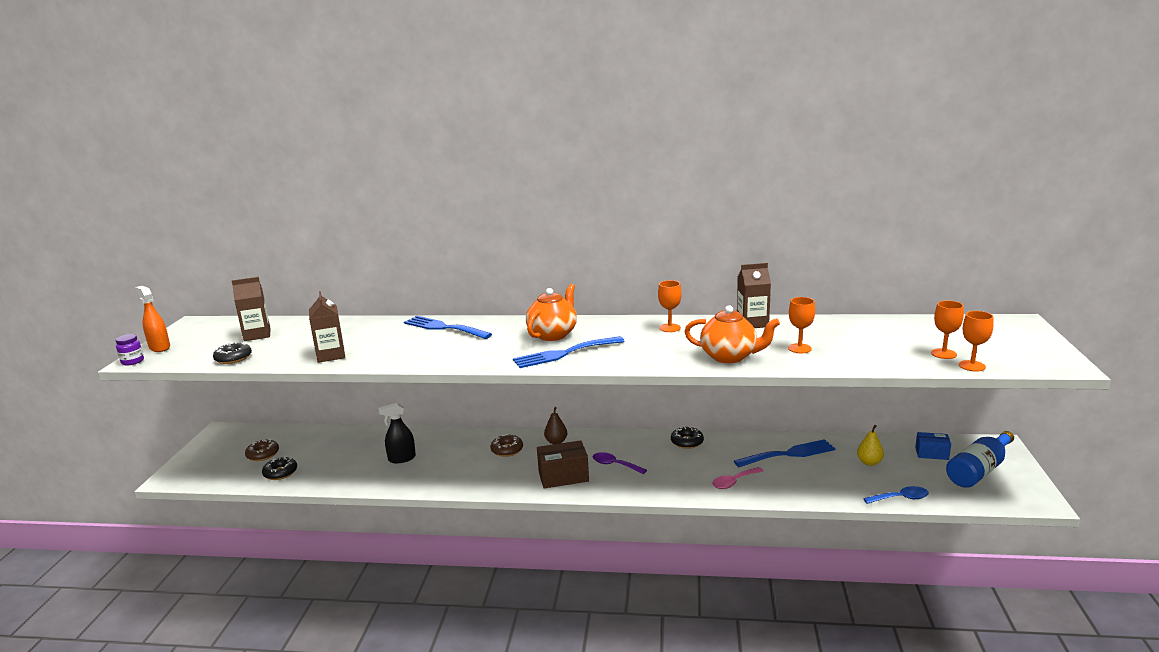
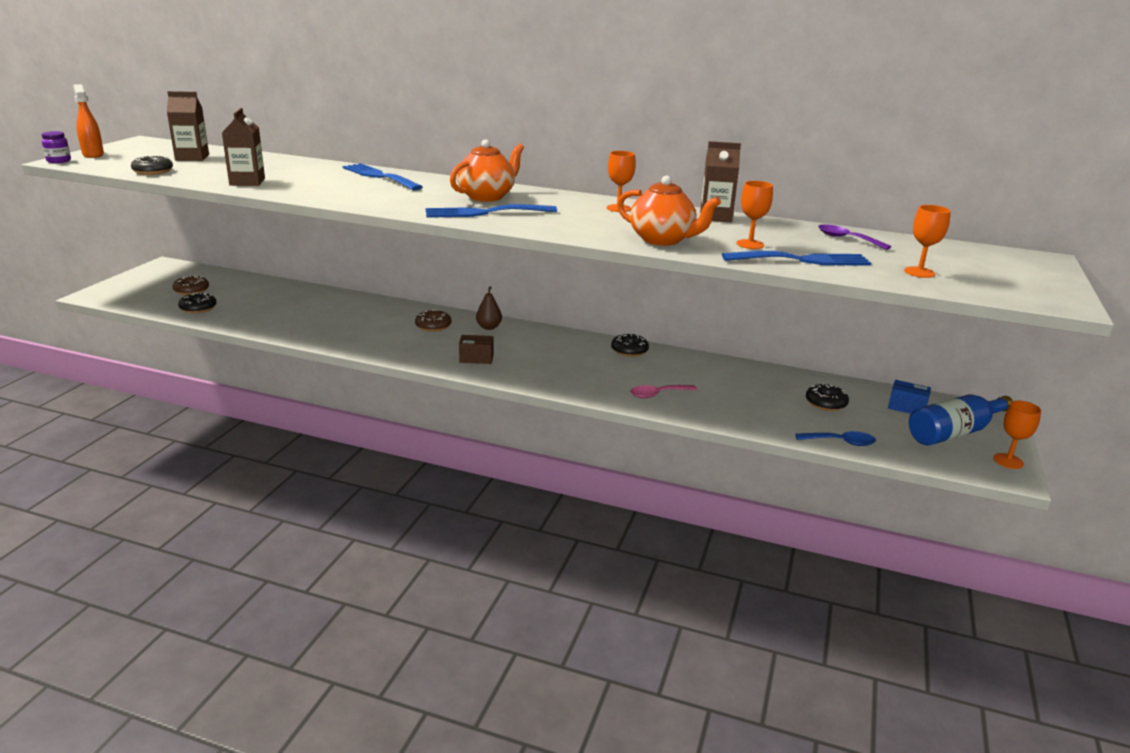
camera: 10 degrees right, 5 degrees up
(401, 458) = (322, 316): black spray bottle -> none
(563, 476) = (476, 358): brown box -> brown box, size x0.63
(615, 465) = (537, 357): purple spoon -> purple spoon (846, 239)
(789, 454) = (737, 380): blue fork -> blue fork (802, 260)
(869, 462) = (826, 403): yellow pear -> black donut
(972, 366) = (944, 287): orange goblet -> orange goblet (1008, 461)

